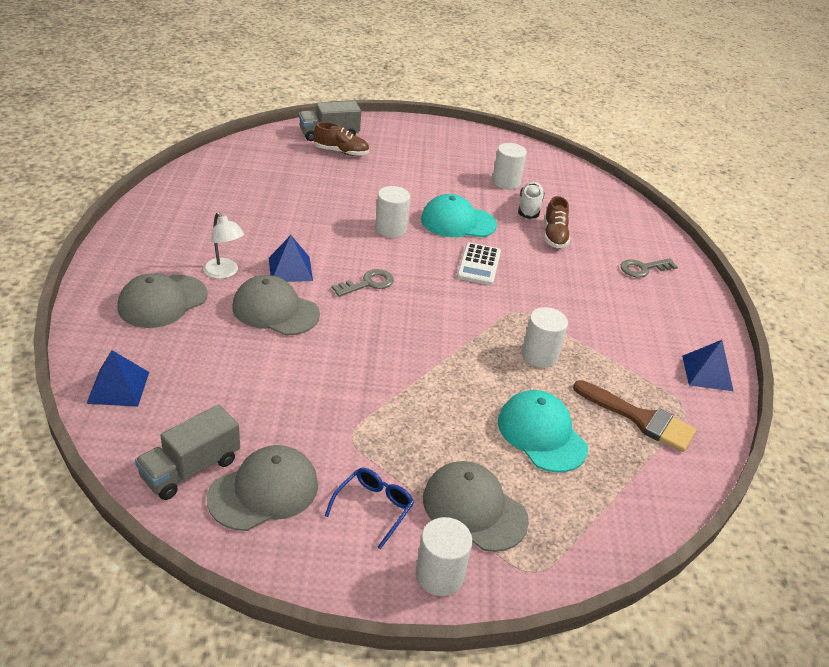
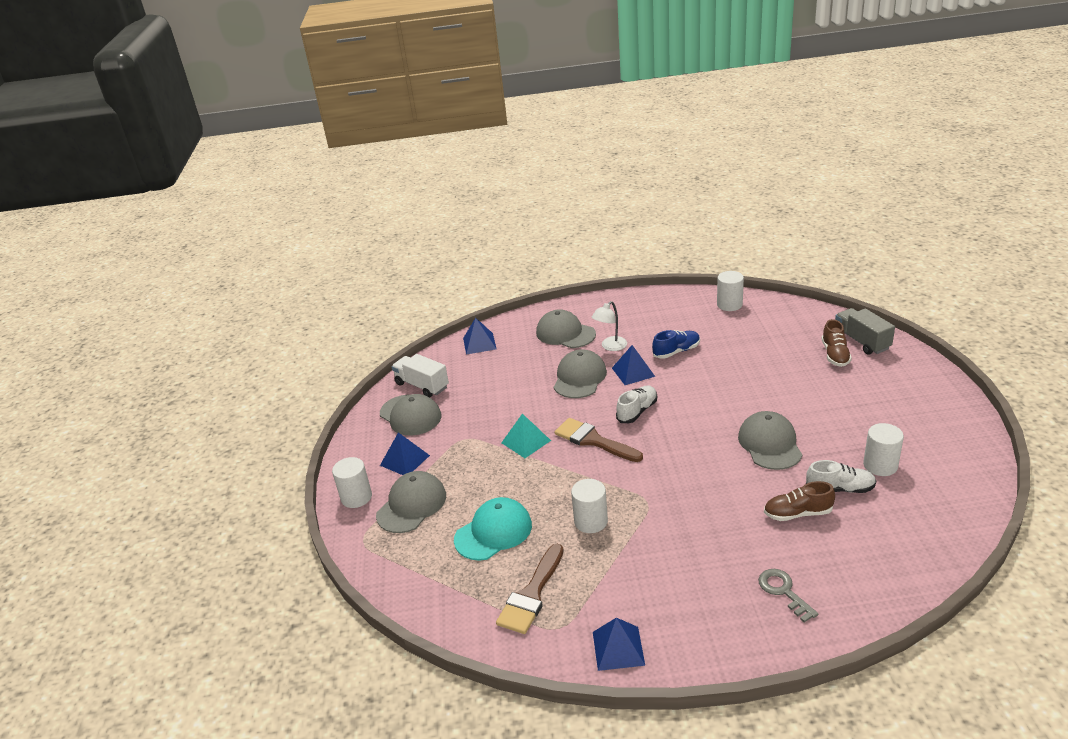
camera: 90 degrees right, 5 degrees down
(190, 469) = (422, 385): grey truck -> white truck
(270, 231) = (676, 351): none -> blue shoe
(367, 283) = (637, 411): grey key -> white shoe
(373, 508) = (404, 460): blue glasses -> blue pyramid
(384, 379) = (526, 441): none -> turquoise pyramid
(390, 229) = (726, 407): white cylinder -> white cylinder (729, 305)
(405, 325) = (593, 440): none -> brown brush
(458, 222) = (770, 444): turquoise cap -> grey cap
(479, 264) = (706, 467): white calculator -> none

